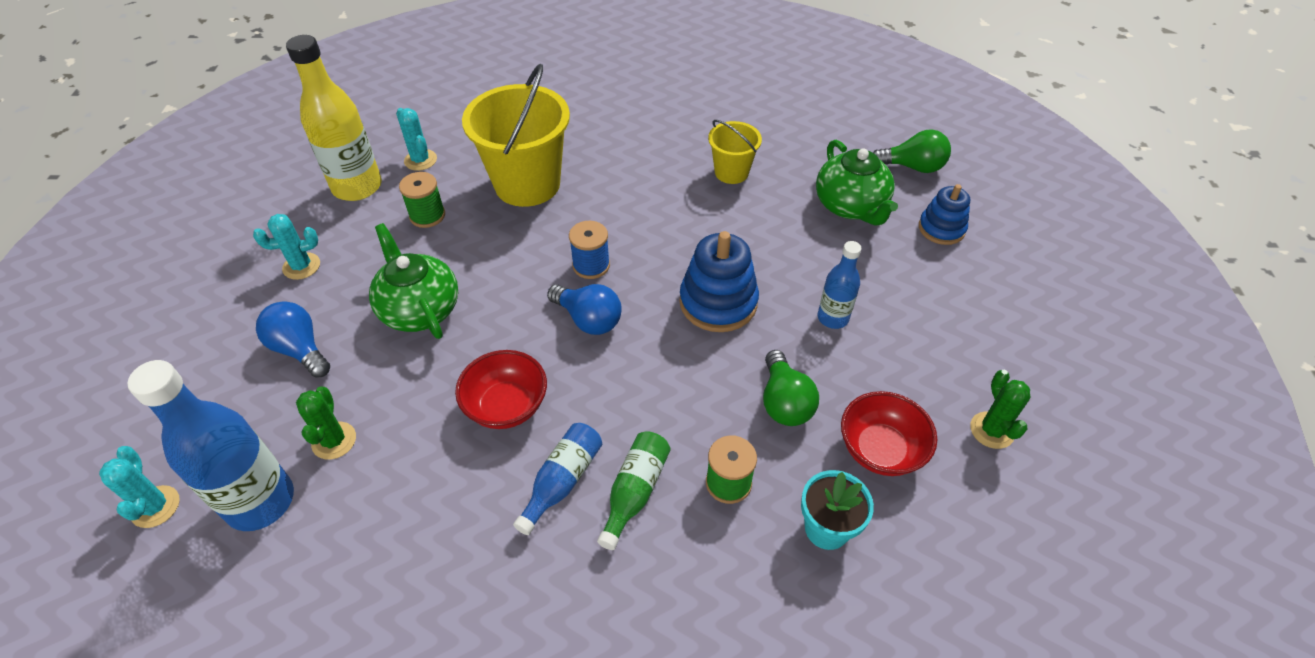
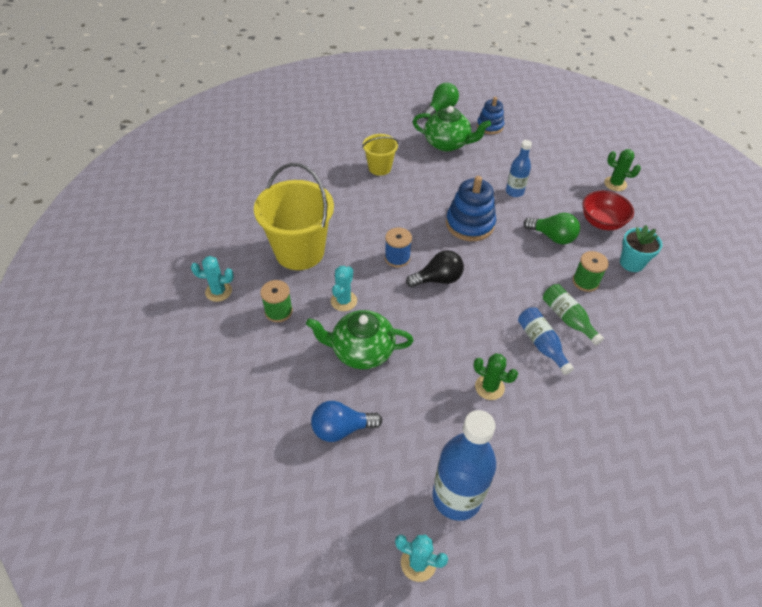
camera: 55 degrees left, 0 degrees up
(301, 266) = (260, 399): turquoise cactus -> turquoise cactus (344, 301)
(334, 441) = (436, 438): green cactus -> green cactus (489, 387)
(357, 187) = (209, 336): yellow bottle -> none
(506, 406) = (473, 344): red bowl -> none
(588, 319) = (438, 279): blue light bulb -> black light bulb

